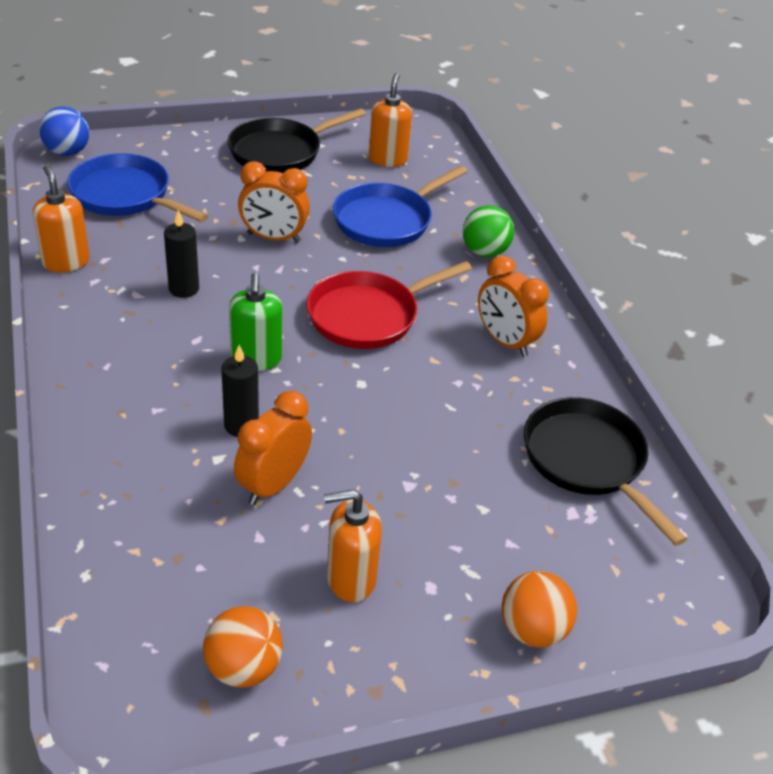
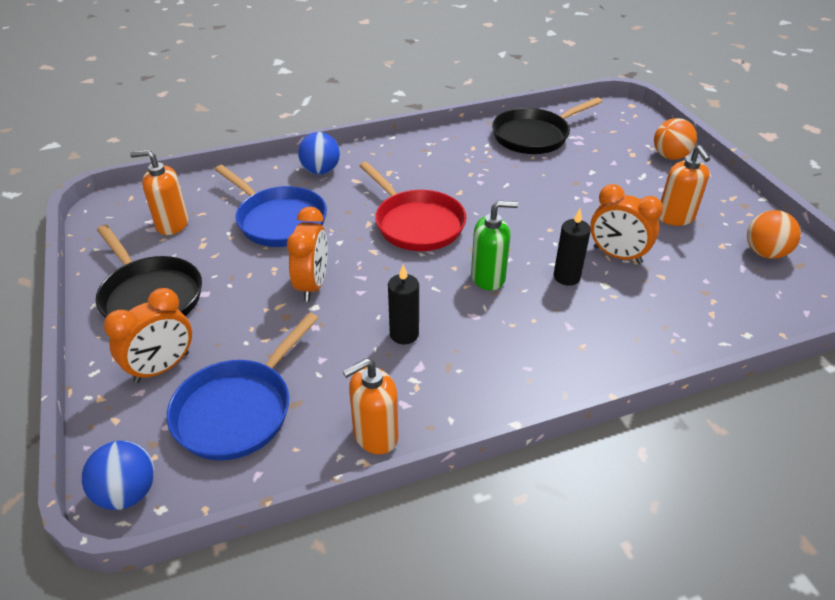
camera: 90 degrees left, 0 degrees up
(484, 252) = (320, 171): green ball -> blue ball
(505, 341) = (430, 162): orange clock -> orange clock (162, 368)

